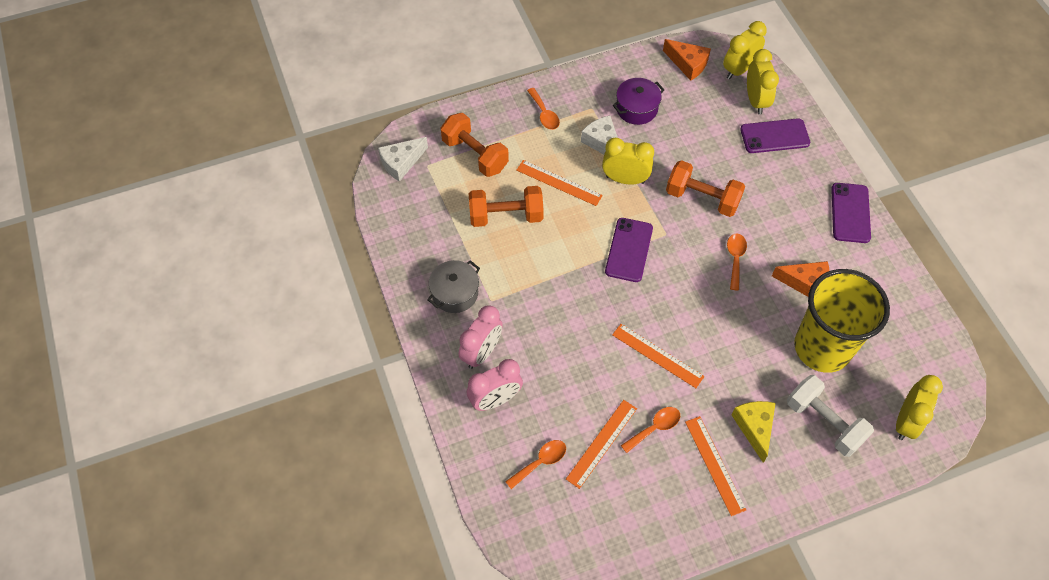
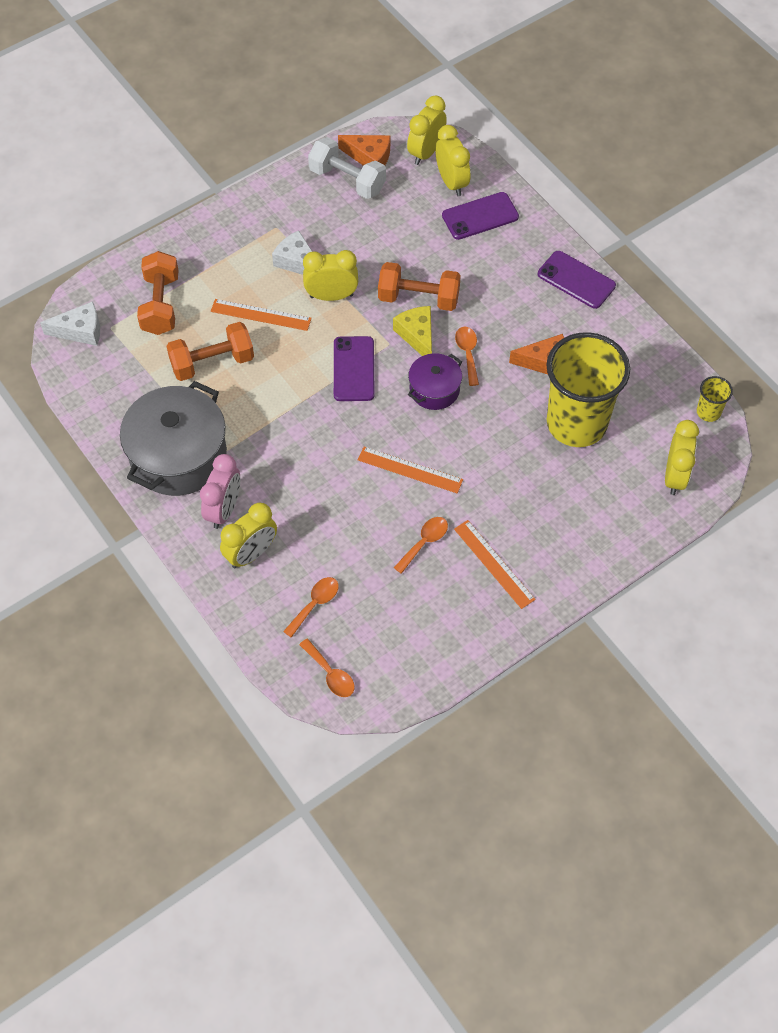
camera: 15 degrees left, 0 degrees up
(401, 163) = (80, 331): white cheese -> white cheese turned 135 degrees counterclockwise
(455, 293) = (178, 455): grey pot -> grey pot, size x1.88
(475, 155) = (160, 304): orange dumbbell -> orange dumbbell turned 60 degrees clockwise
(495, 400) = (251, 554): pink clock -> yellow clock
(544, 114) = (226, 244): orange spoon -> orange spoon (330, 674)
(601, 443) = (373, 570): orange ruler -> none
(636, 108) = (325, 217): purple pot -> purple pot (434, 389)
(754, 427) = (526, 518): yellow cheese -> yellow cheese (417, 336)
(824, 422) = (594, 496): white dumbbell -> white dumbbell (347, 180)
(850, 213) = (576, 280): purple phone -> purple phone turned 45 degrees counterclockwise
(951, 366) = (708, 412): none -> yellow cup

